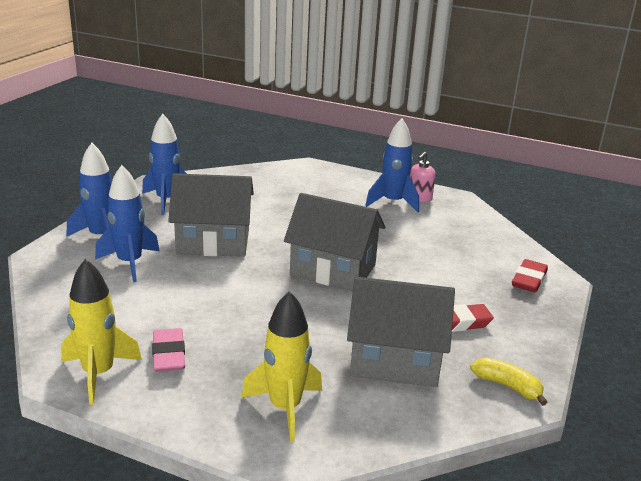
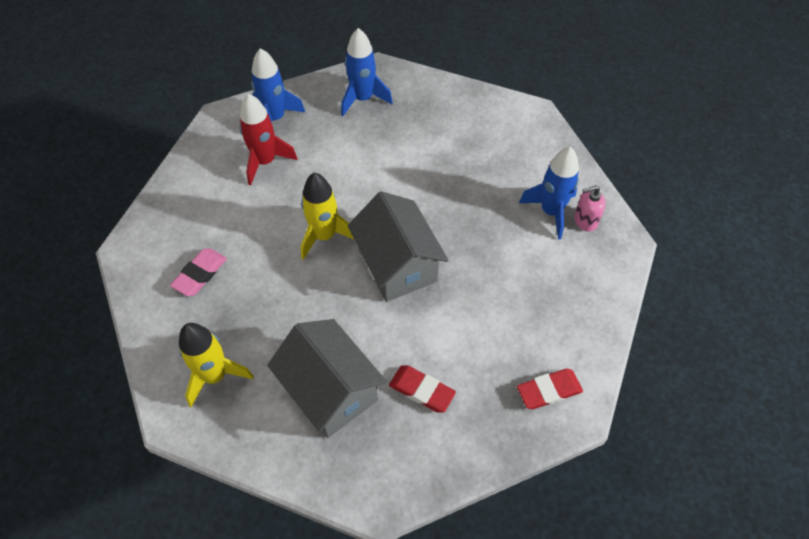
camera: 45 degrees right, 30 degrees up
(98, 374) = (147, 262): yellow rocket -> yellow rocket (325, 236)
(130, 263) = (265, 162): blue rocket -> red rocket
(213, 242) = (345, 172): grey house -> none
(507, 386) = (377, 479): yellow banana -> none

